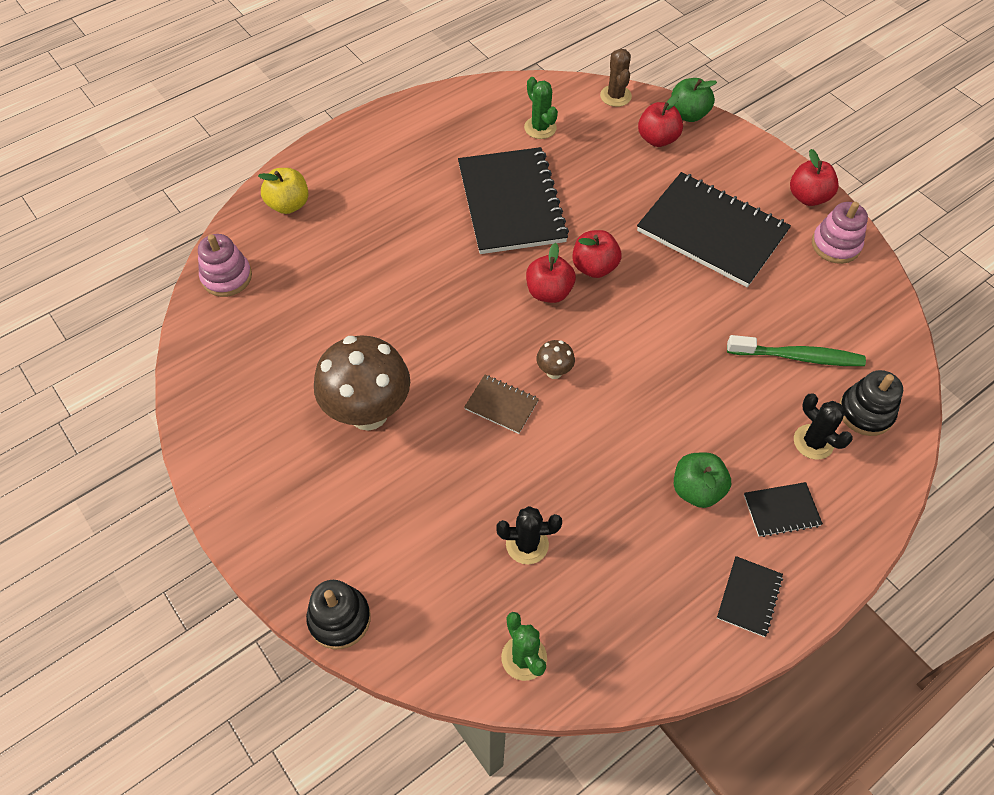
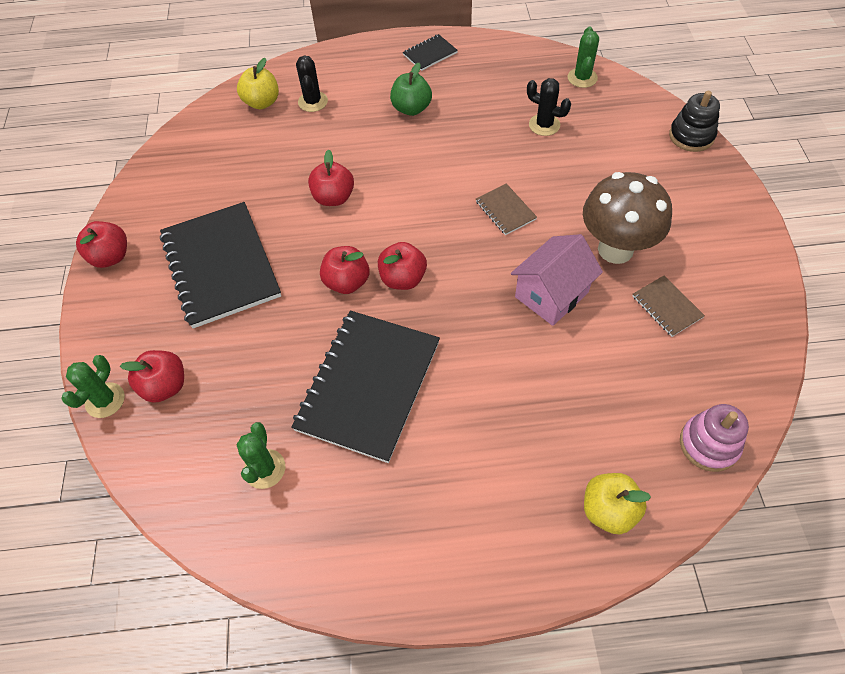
camera: 145 degrees left, 0 degrees up
(296, 375) = (667, 307): none -> brown notebook
(408, 338) = (551, 294): none -> pink house
(554, 372) = (448, 215): brown mushroom -> none
(615, 96) = (148, 469): brown cactus -> none
(678, 338) = (333, 198): none -> red apple
(688, 114) = (105, 400): green apple -> green cactus
(781, 510) = (370, 80): black notebook -> none
(798, 357) = (265, 149): green toothbrush -> none
(835, 245) = (142, 209): pink stacking toy -> none
(865, 412) = (262, 102): black stacking toy -> yellow apple

